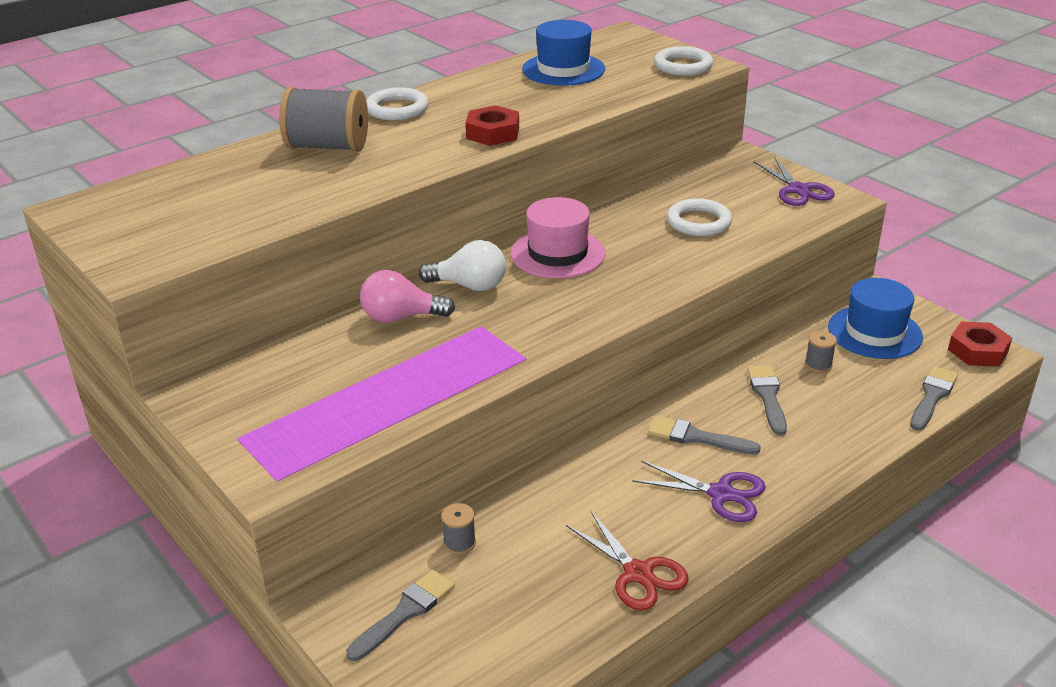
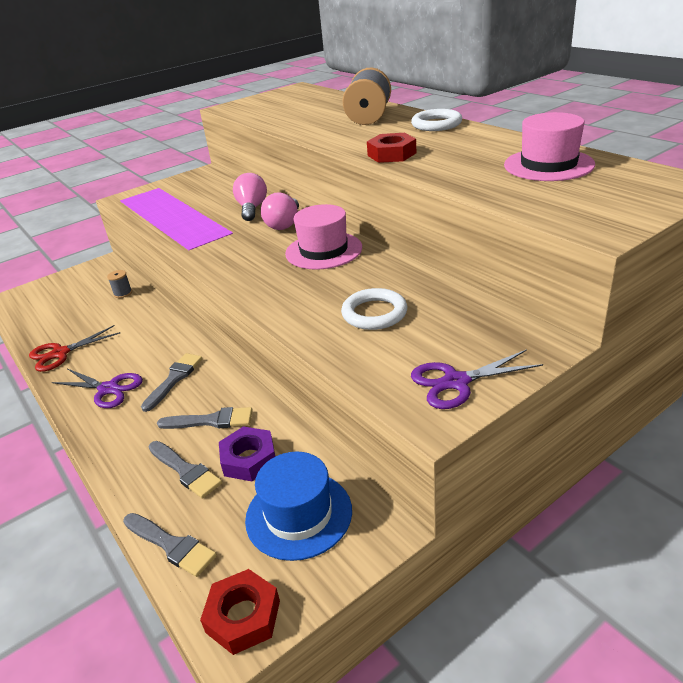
camera: 95 degrees right, 0 degrees up
(405, 612) = (84, 283): grey brush -> grey brush (185, 471)
(469, 286) = (284, 224): white light bulb -> pink light bulb
(563, 69) = (548, 165): blue hat -> pink hat
(683, 66) = (590, 217): white ring -> none
(721, 494) = (108, 389): purple scissors -> purple scissors turned 90 degrees counterclockwise
(818, 365) = (249, 459): grey spool -> purple nut

